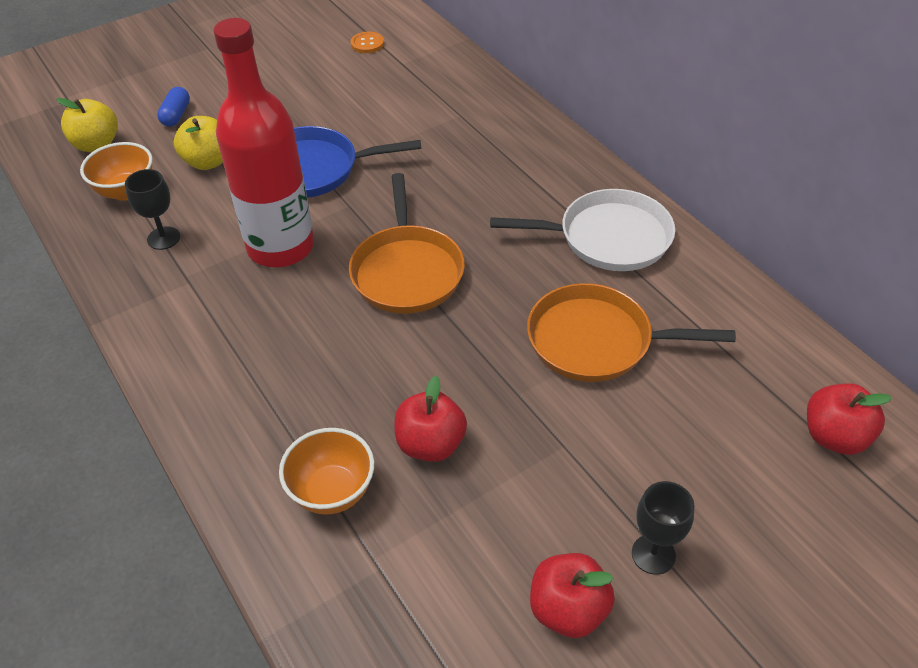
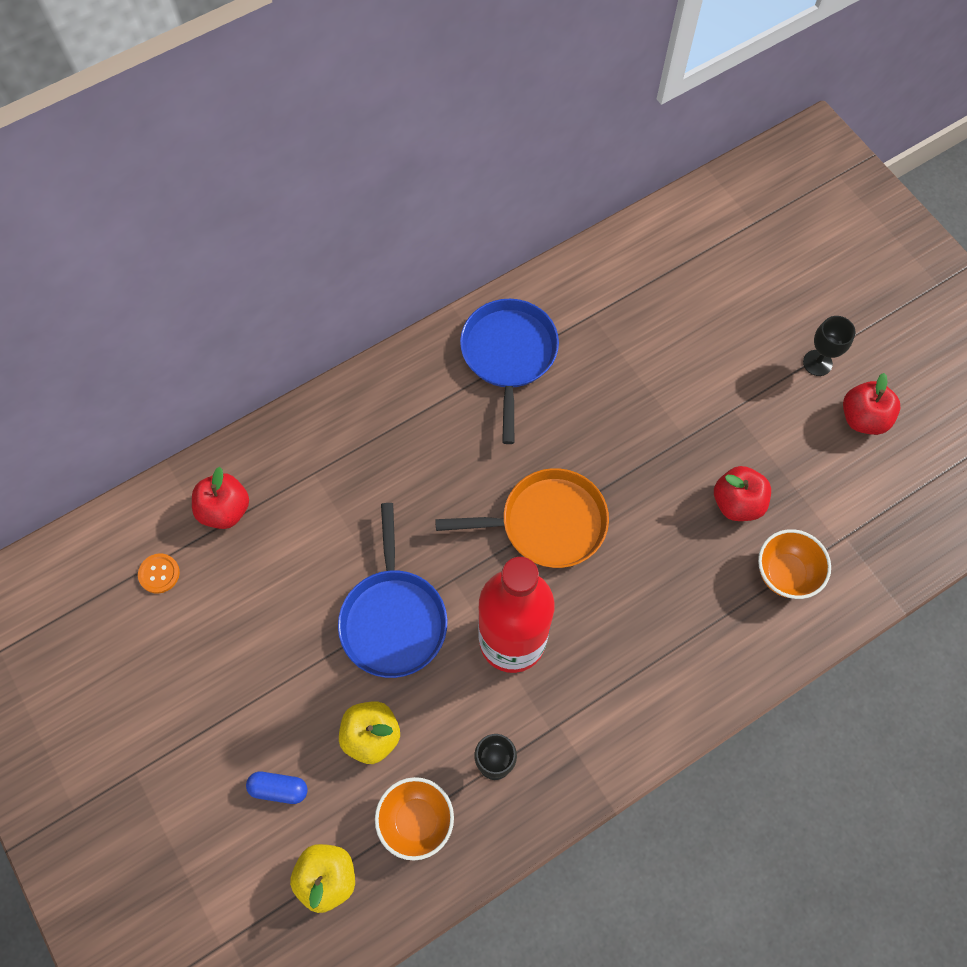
camera: 90 degrees left, 20 degrees up
(596, 341) = (629, 377): orange pan -> none
(608, 238) = (509, 354): white pan -> blue pan
(834, 437) = (715, 238): red apple -> red apple (225, 509)

